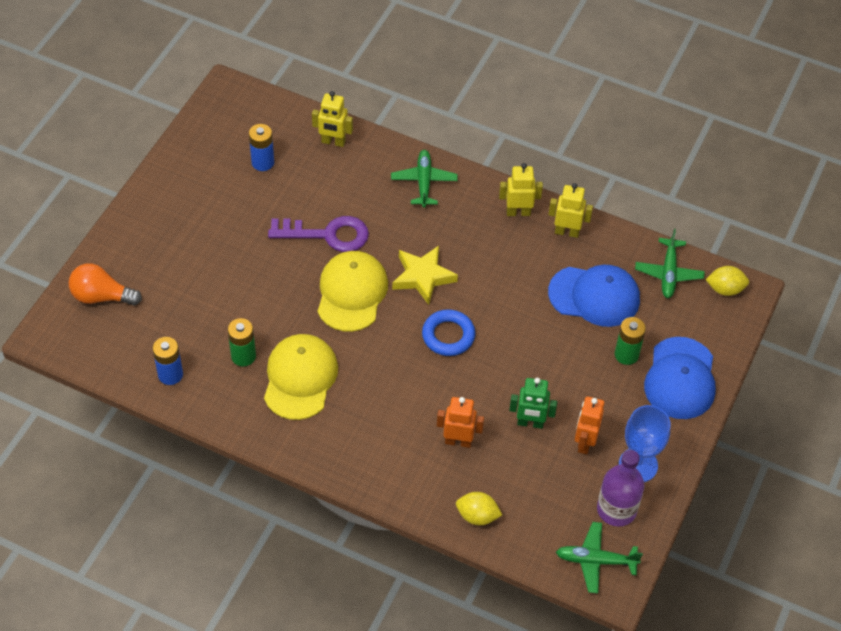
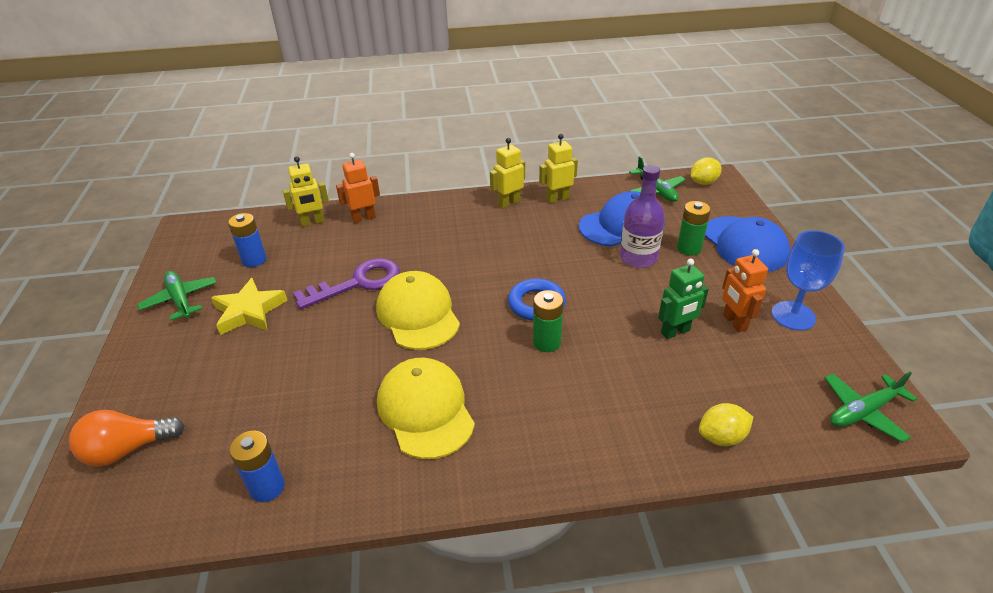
camera: 30 degrees left, 15 degrees down
(243, 356) = (346, 422): green battery -> green battery (546, 342)
(423, 277) = (473, 274): yellow star -> yellow star (249, 311)
(424, 182) = (414, 216): green plane -> green plane (180, 300)
(458, 441) = (632, 381): orange robot -> orange robot (363, 218)
(616, 509) = (822, 358): purple bottle -> purple bottle (638, 257)

